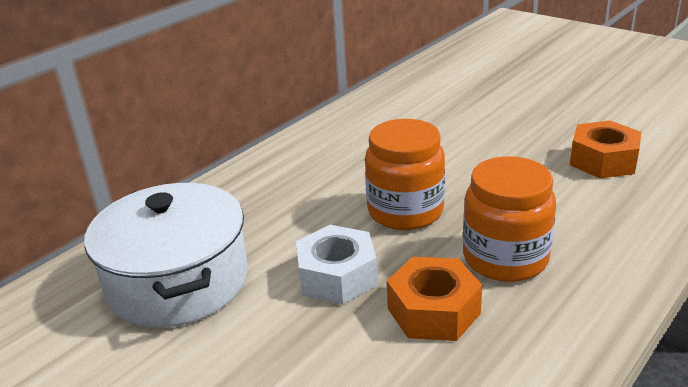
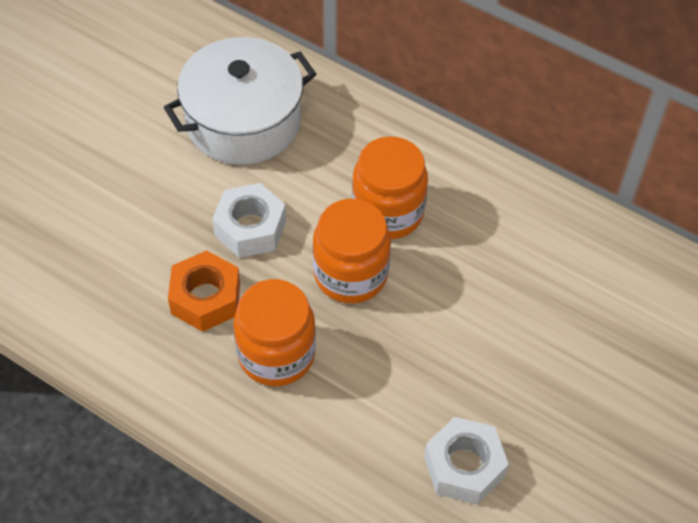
camera: 80 degrees right, 25 degrees up
(334, 189) = (388, 212): none -> orange jar
(603, 160) = (464, 466): orange nut -> white nut

